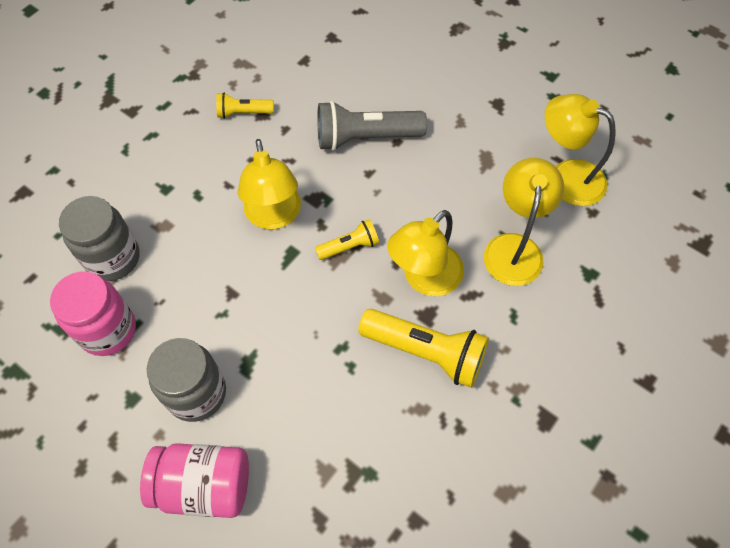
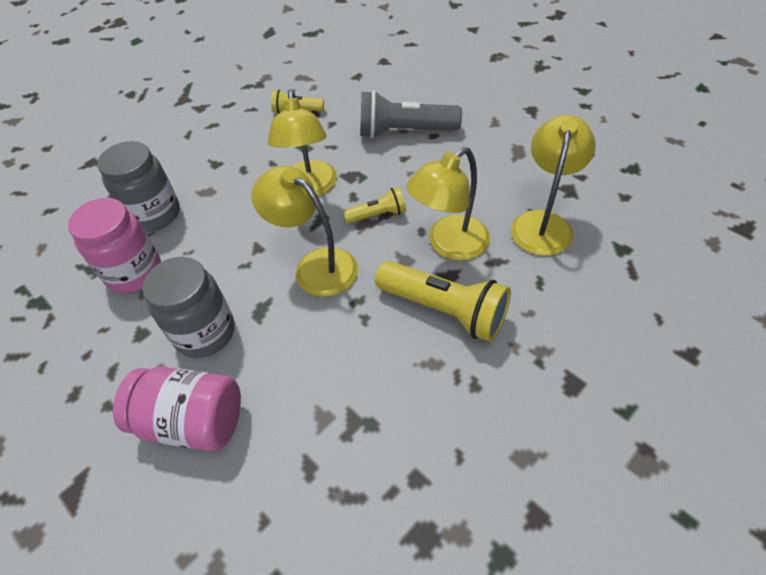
camera: 10 degrees right, 10 degrees down
(566, 177) = (597, 167): yellow lamp -> yellow lamp (315, 266)

